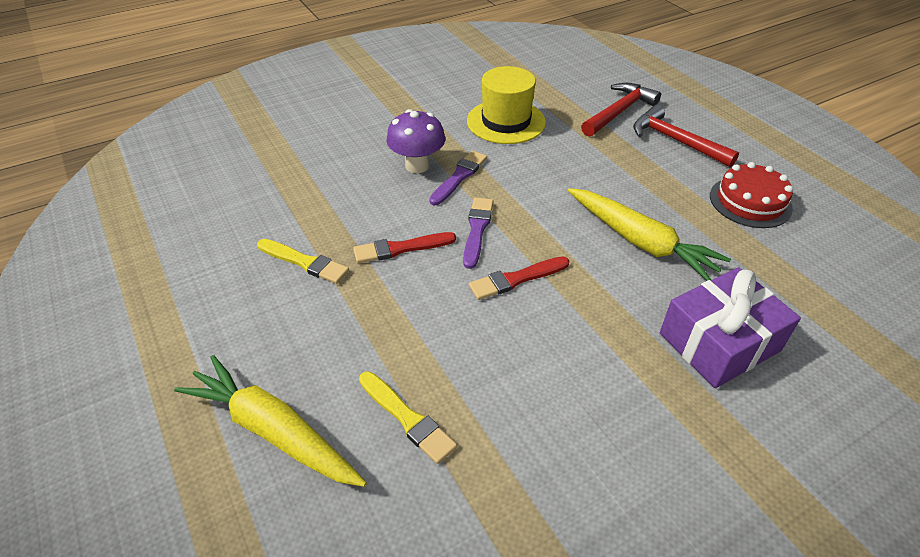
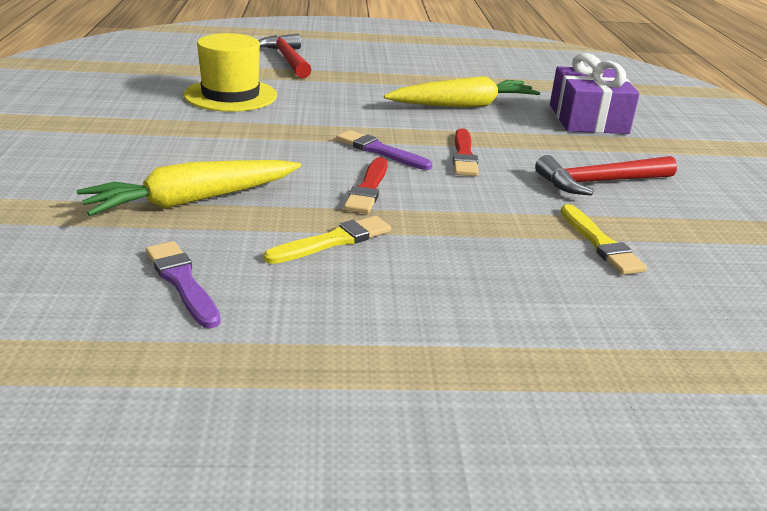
camera: 65 degrees left, 15 degrees down
(273, 430) = (580, 314): yellow carrot -> yellow carrot (192, 200)
(407, 418) = (600, 243): yellow brush -> yellow brush turned 90 degrees clockwise
(417, 165) = (241, 147): purple mushroom -> none
(459, 177) = (289, 136): purple brush -> purple brush (182, 282)
(676, 141) = (355, 58): red hammer -> red hammer (600, 182)
(750, 202) = (455, 65): red cake -> none

